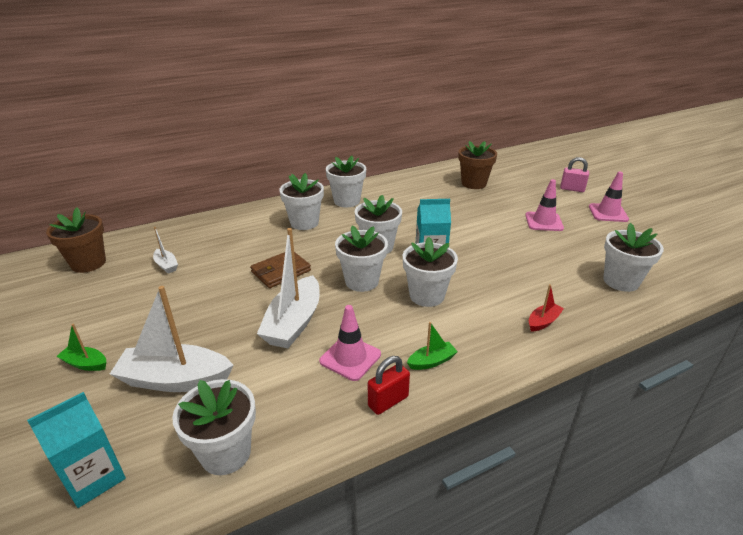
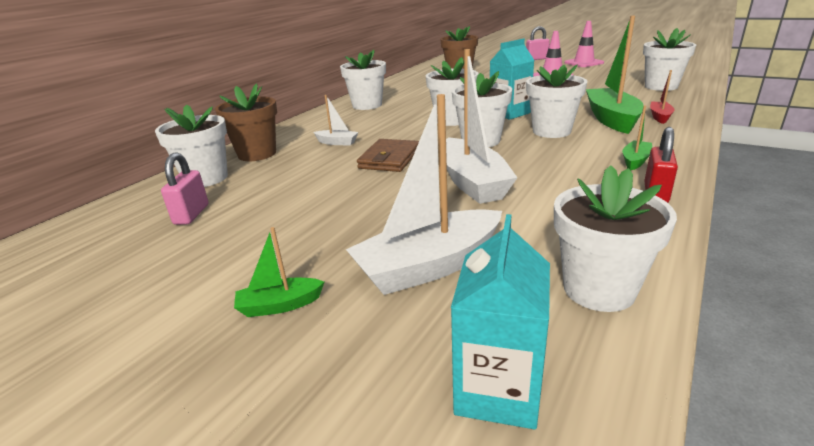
camera: 30 degrees left, 5 degrees down
(88, 263) = (116, 229): brown flower pot -> brown flower pot (257, 154)
(128, 269) = (191, 214): none -> pink padlock
(166, 265) = (241, 196): white boat -> white boat (337, 142)
(304, 223) = (350, 126): white flower pot -> white flower pot (206, 178)
(350, 358) = (570, 183): pink traffic cone -> none
(497, 304) = (611, 119): none -> green boat

